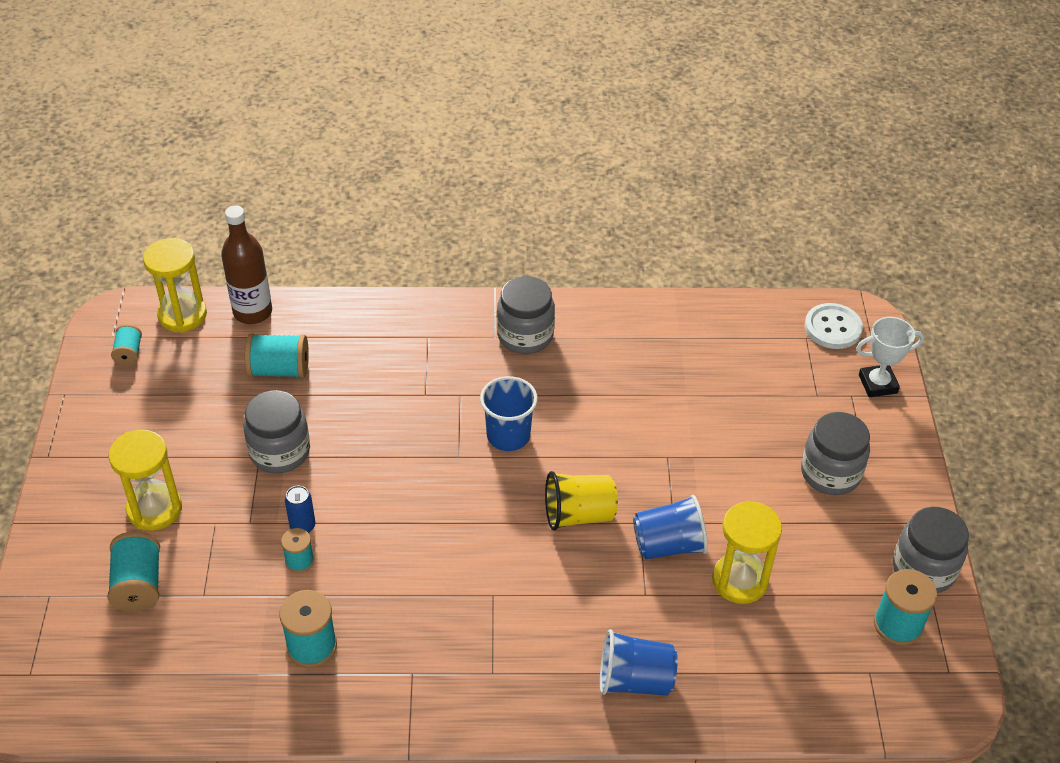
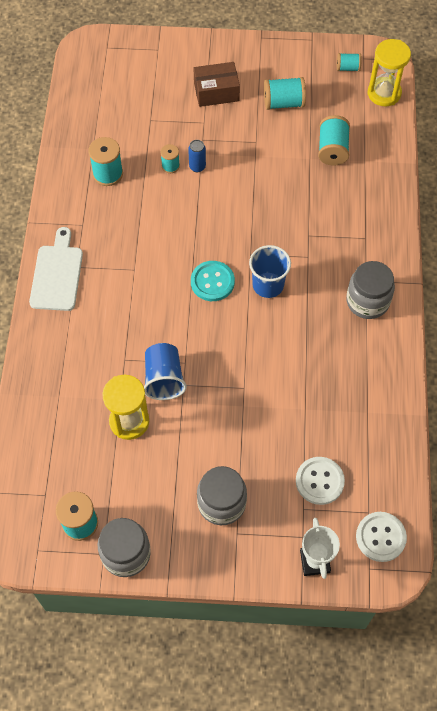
camera: 95 degrees right, 15 degrees up
(138, 584) = (161, 89): turquoise spool -> turquoise spool (283, 103)
(154, 509) = (216, 92): yellow hourglass -> brown box
(252, 312) = (388, 132): brown bottle -> none
(280, 452) = (259, 153): grey jar -> none
(508, 497) = (212, 282): none -> turquoise button
(508, 699) = (57, 274): none -> white cutting board
(578, 514) = (194, 324): yellow cup -> none
(634, 680) = (60, 346): blue cup -> none
(778, 380) = (319, 481): none -> white button

